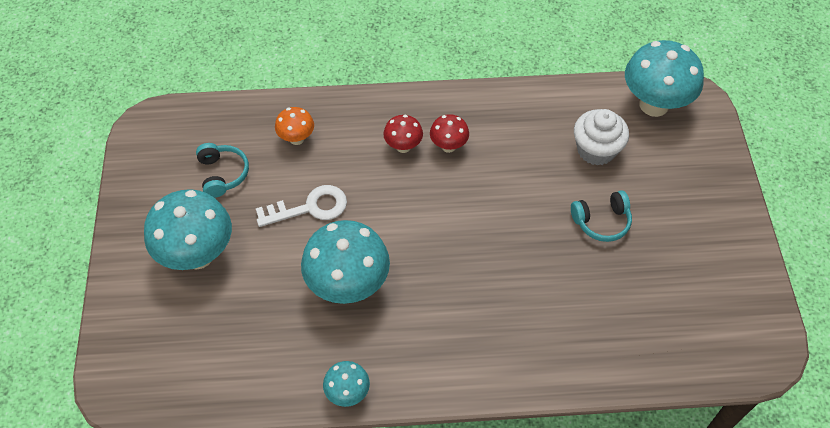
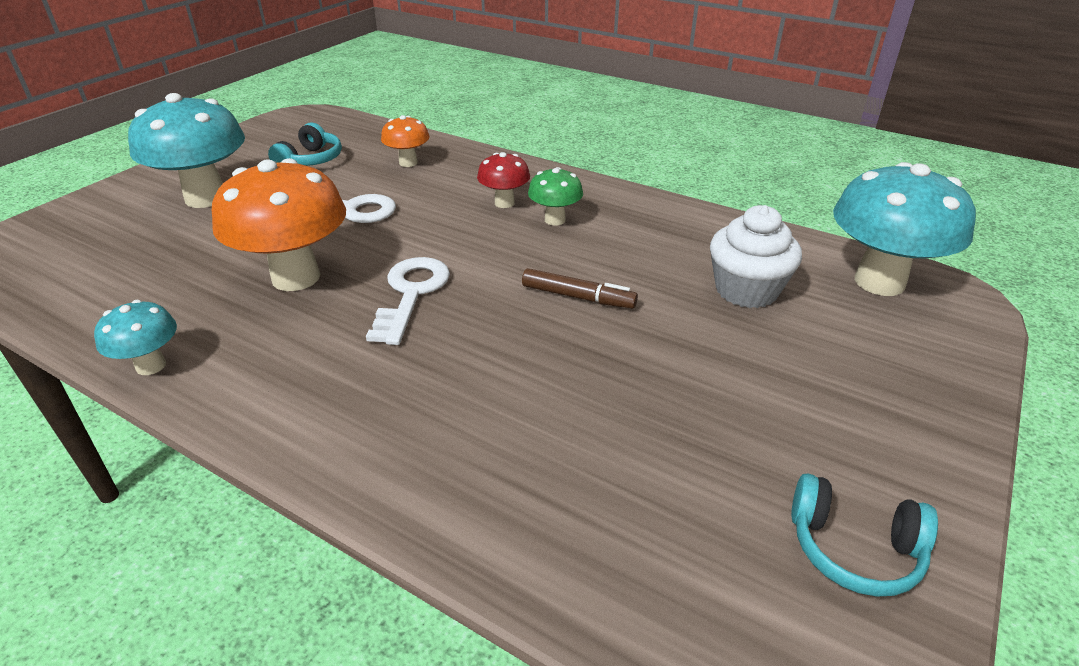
camera: 35 degrees right, 20 degrees down
(348, 286) = (296, 277): turquoise mushroom -> orange mushroom
(428, 258) = (411, 294): none -> white key
(448, 146) = (555, 220): red mushroom -> green mushroom
(518, 206) = (578, 297): none -> brown marker
(601, 221) = (682, 359): turquoise headphones -> turquoise headphones (854, 548)

